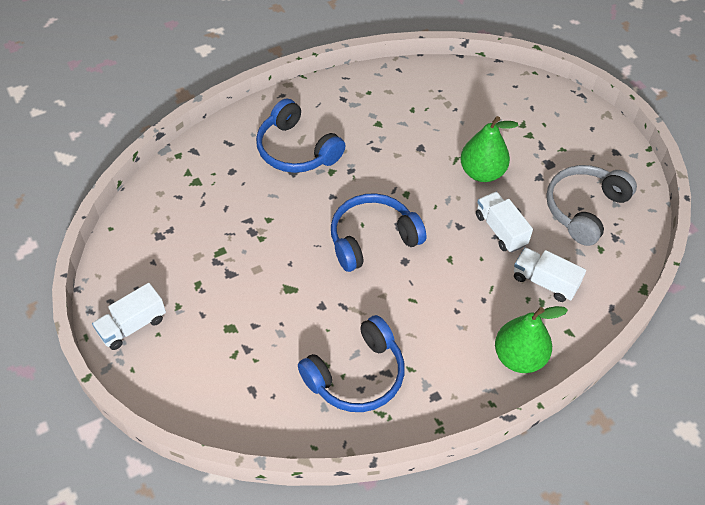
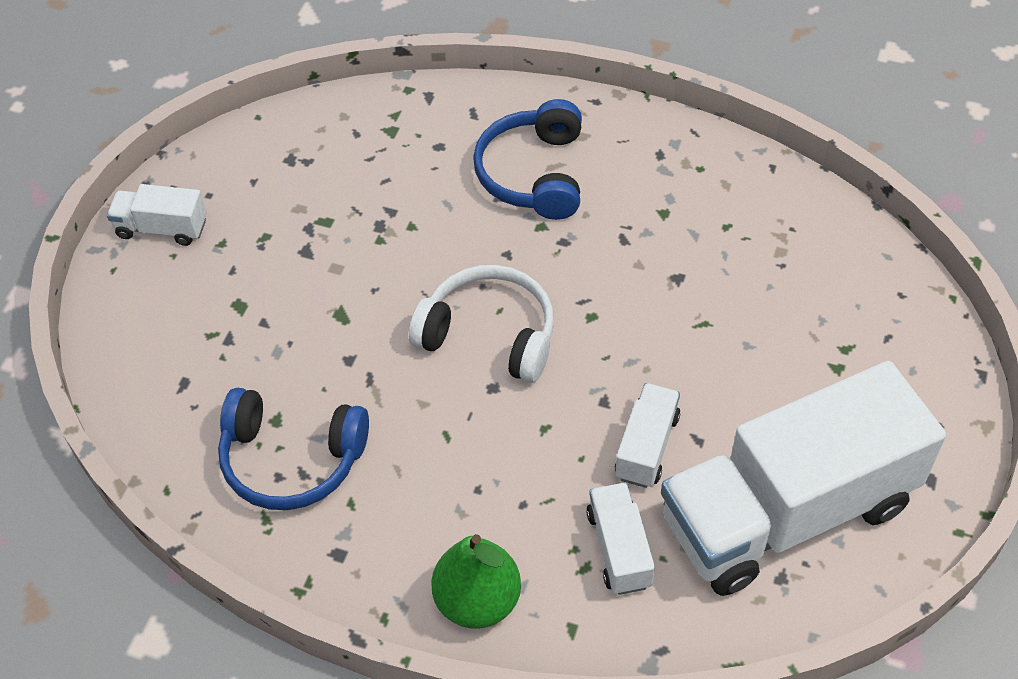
camera: 50 degrees right, 0 degrees up
(372, 239) = (489, 335): blue headphones -> white headphones
(482, 172) = (713, 364): green pear -> none
(584, 209) = (787, 512): grey headphones -> white truck

